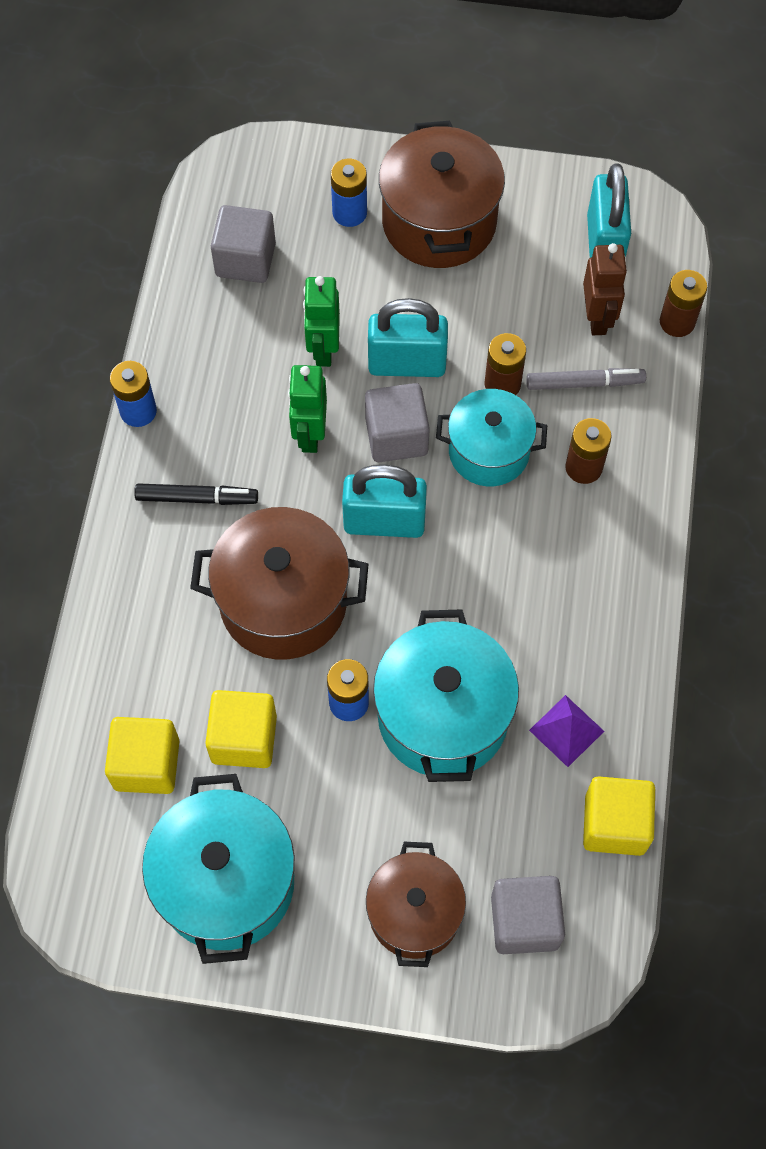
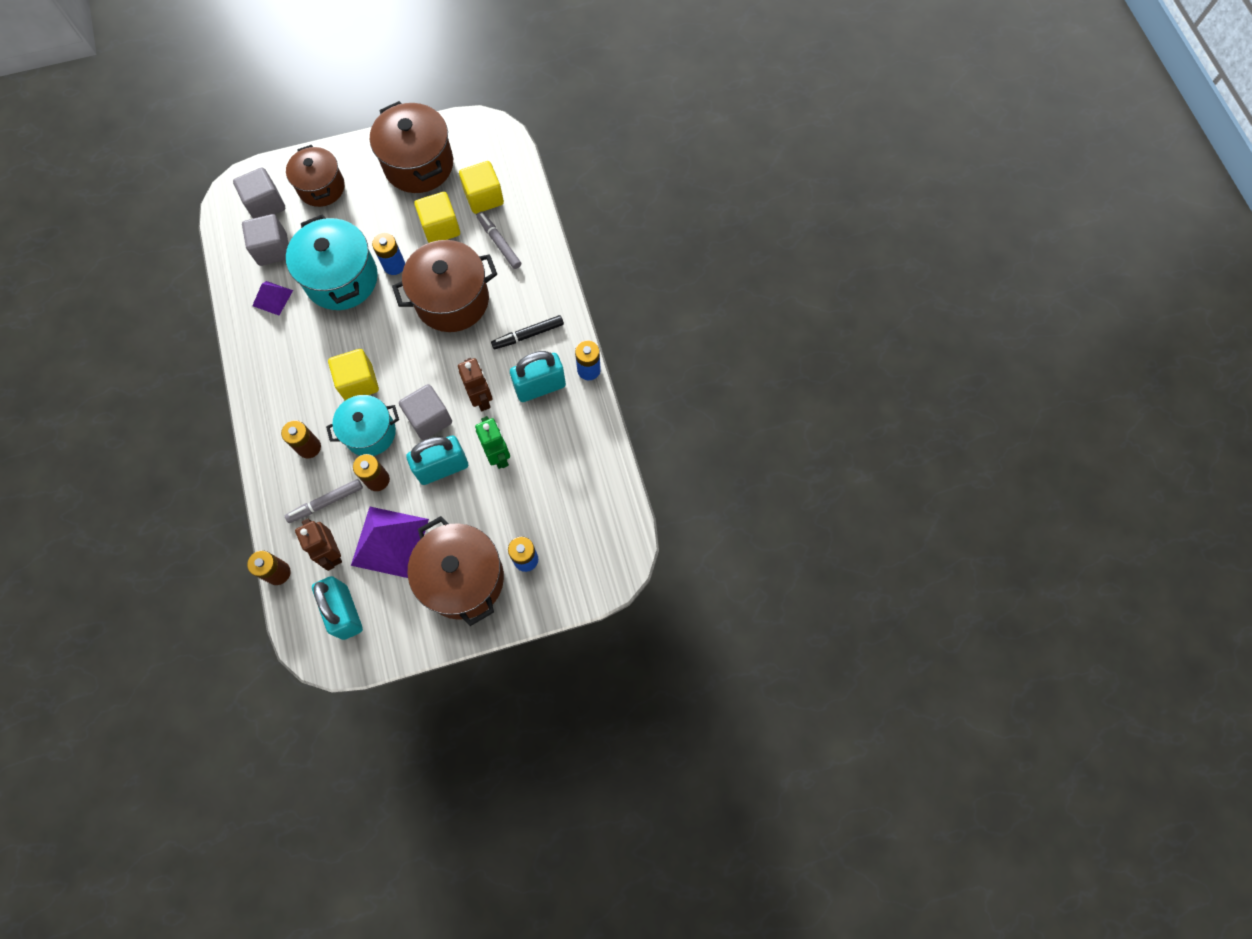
camera: 155 degrees right, 5 degrees up
(163, 668) = (499, 243): none -> grey marker
(226, 882) = (418, 164): turquoise pot -> brown pot
(245, 260) = (576, 495): grey cube -> grey cube (273, 249)
(310, 434) = (481, 398): green robot -> brown robot
(384, 522) = (415, 366): turquoise padlock -> turquoise padlock (540, 387)
(515, 301) = (390, 542): none -> purple pyramid
(614, 824) = (233, 264): yellow cube -> yellow cube (358, 382)

